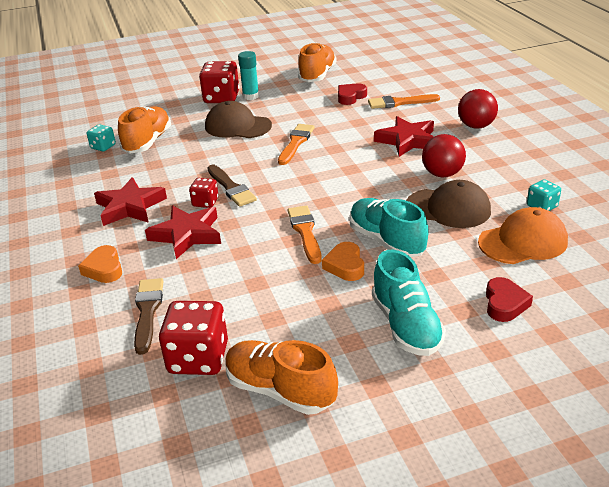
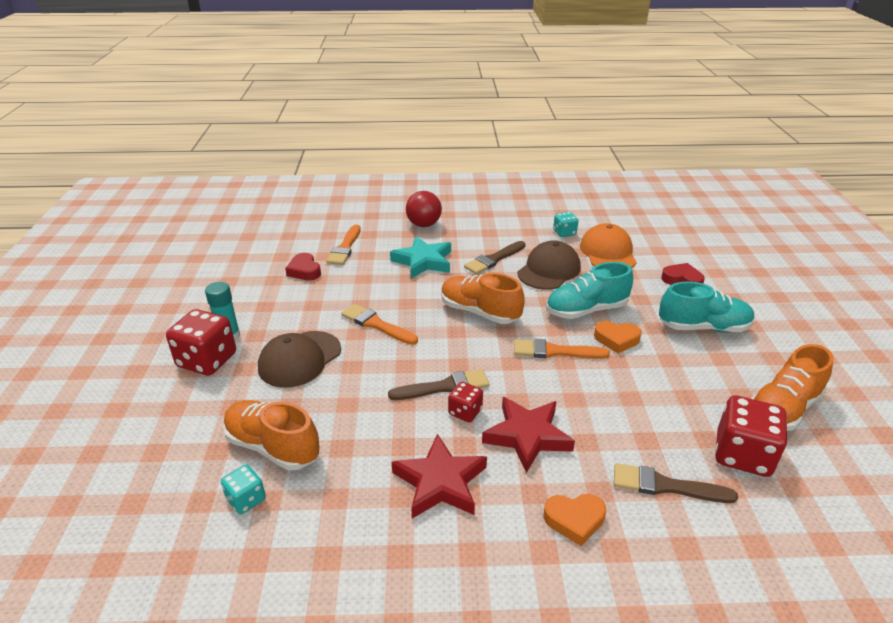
camera: 75 degrees left, 0 degrees up
(317, 75) = (227, 279): orange shoe -> orange shoe (479, 312)
(407, 140) = (423, 261): red star -> turquoise star
(442, 174) = (494, 259): red ball -> brown brush

